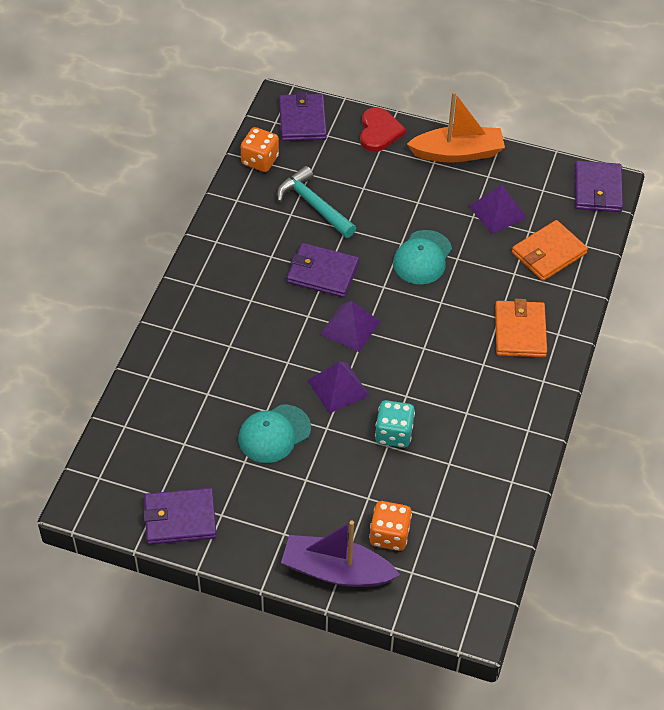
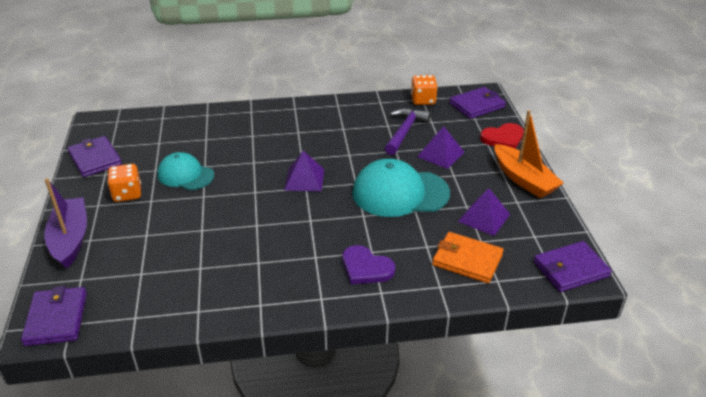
camera: 65 degrees right, 15 degrees down
(313, 205) = (404, 131): turquoise hammer -> purple hammer
(322, 273) = (346, 153): purple wallet -> purple wallet (56, 318)
(338, 387) = (244, 190): purple pyramid -> purple pyramid (440, 154)
(389, 535) = (113, 256): orange dice -> orange dice (127, 194)
(394, 434) = (215, 229): turquoise dice -> none
(422, 258) = (400, 193): turquoise cap -> turquoise cap, size x1.59
(520, 331) = (366, 268): orange wallet -> purple heart

